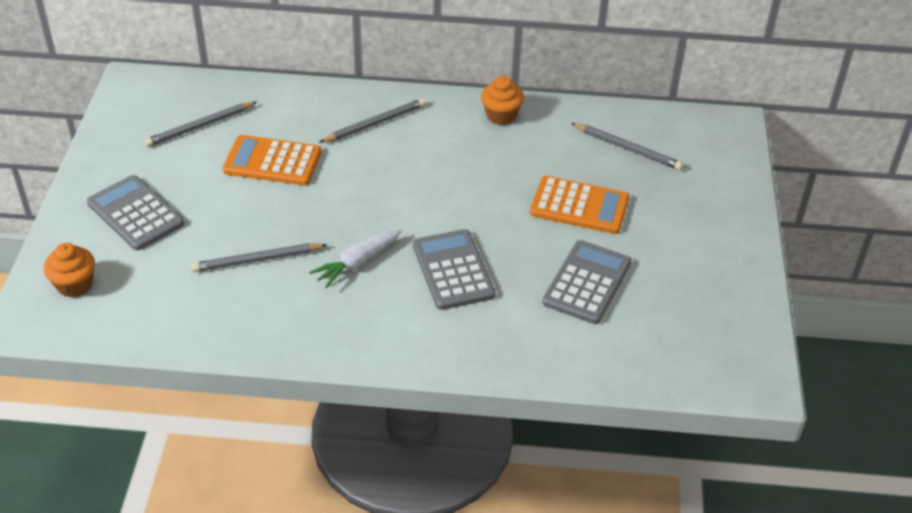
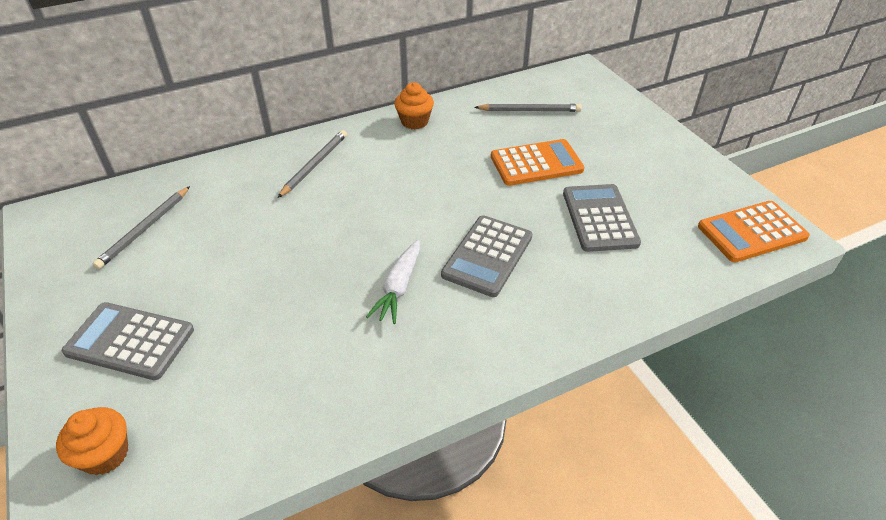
camera: 30 degrees left, 0 degrees up
(257, 260) = (299, 329): grey pencil -> none
(272, 161) = (244, 232): orange calculator -> orange calculator (751, 232)
(453, 270) = (487, 256): grey calculator -> grey calculator turned 105 degrees counterclockwise

